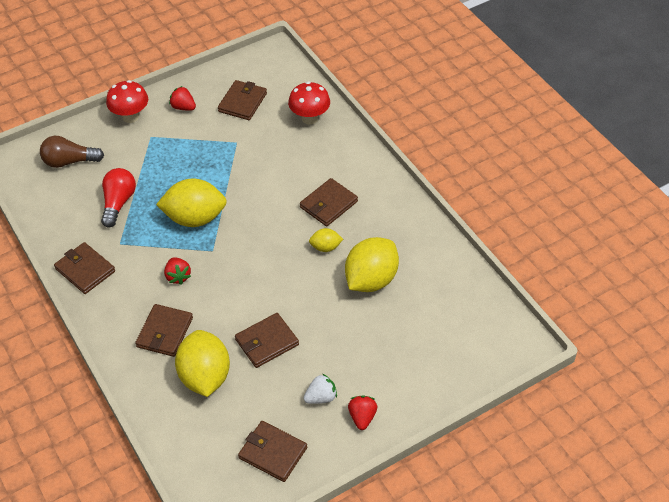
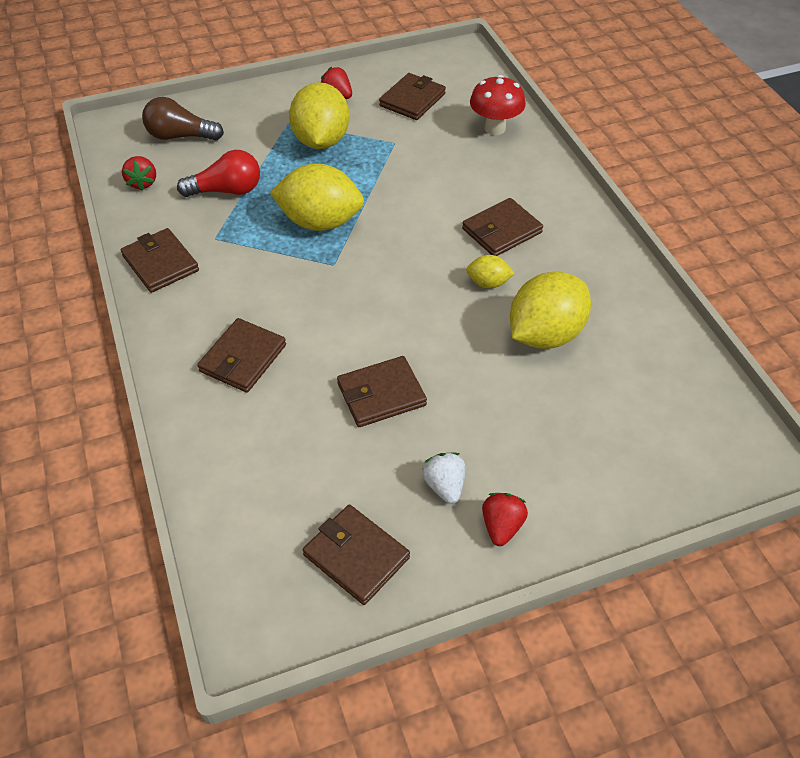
camera: 10 degrees right, 0 degrees up
(118, 203) = (227, 190): red light bulb -> red light bulb turned 60 degrees clockwise
(130, 117) = (269, 98): red mushroom -> none
(178, 276) = (279, 290): red strawberry -> red strawberry (142, 183)
(205, 377) = (283, 427): yellow lemon -> yellow lemon (321, 141)
(321, 397) = (444, 486): white strawberry -> white strawberry turned 90 degrees counterclockwise

